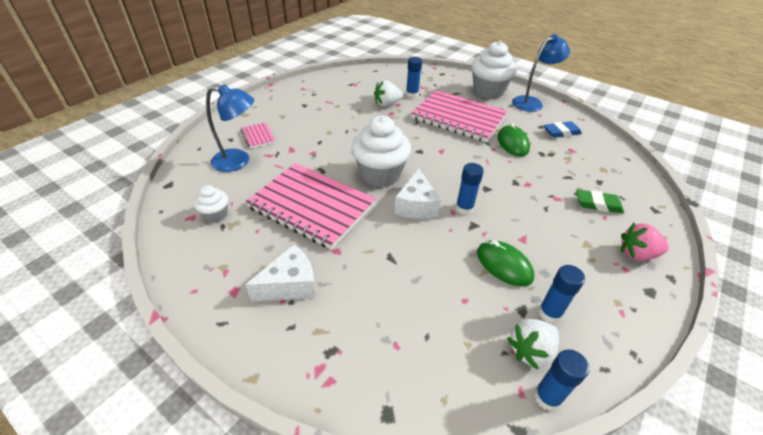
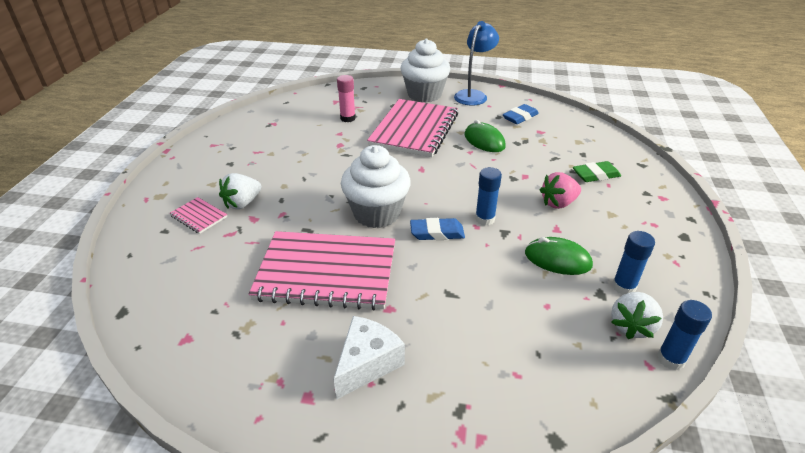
camera: 25 degrees left, 5 degrees down
(216, 215) = (217, 324): white cupcake -> none
(238, 161) = (197, 253): blue lamp -> none
(387, 104) = (328, 136): white strawberry -> white strawberry (242, 203)
(412, 94) = (347, 118): blue glue stick -> pink glue stick
(416, 206) = (437, 233): white cheese -> blue eraser
(458, 117) = (414, 130): pink notebook -> pink notebook turned 75 degrees counterclockwise
(636, 254) = (654, 208): pink strawberry -> pink strawberry (558, 203)

